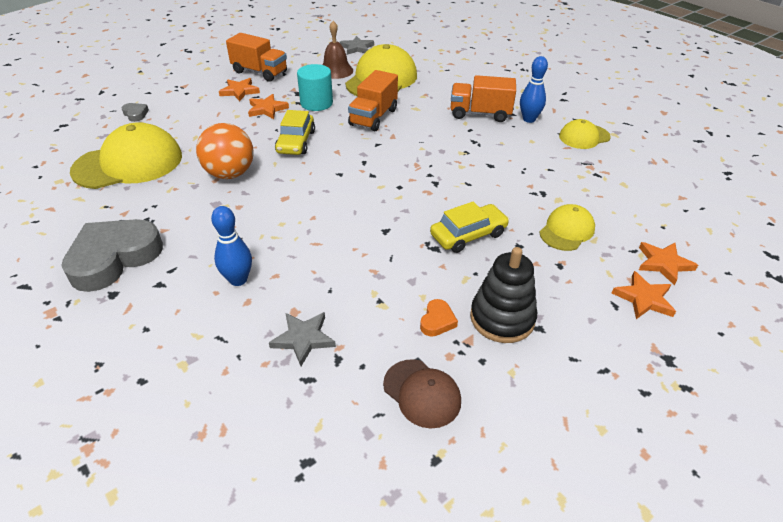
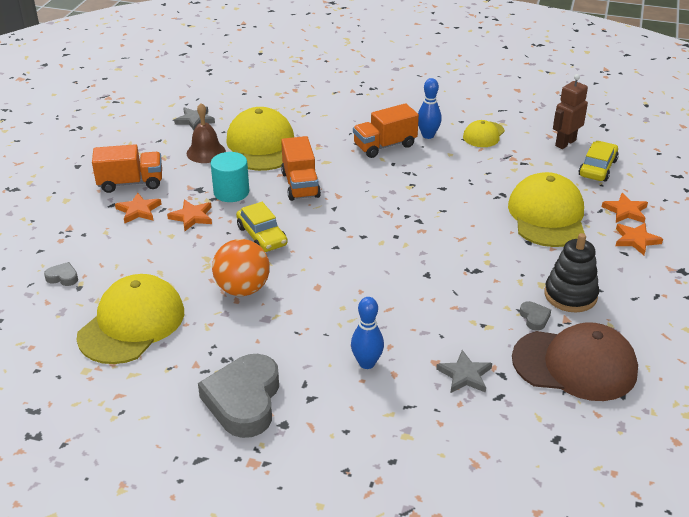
camera: 35 degrees left, 5 degrees down
(422, 393) = (575, 365): brown cap -> brown cap, size x1.86
(437, 321) = (534, 318): orange heart -> grey heart
(468, 235) = (488, 250): yellow car -> yellow car (597, 168)
(566, 230) = (547, 215): yellow cap -> yellow cap, size x1.86
(664, 173) = (565, 143): none -> brown robot

